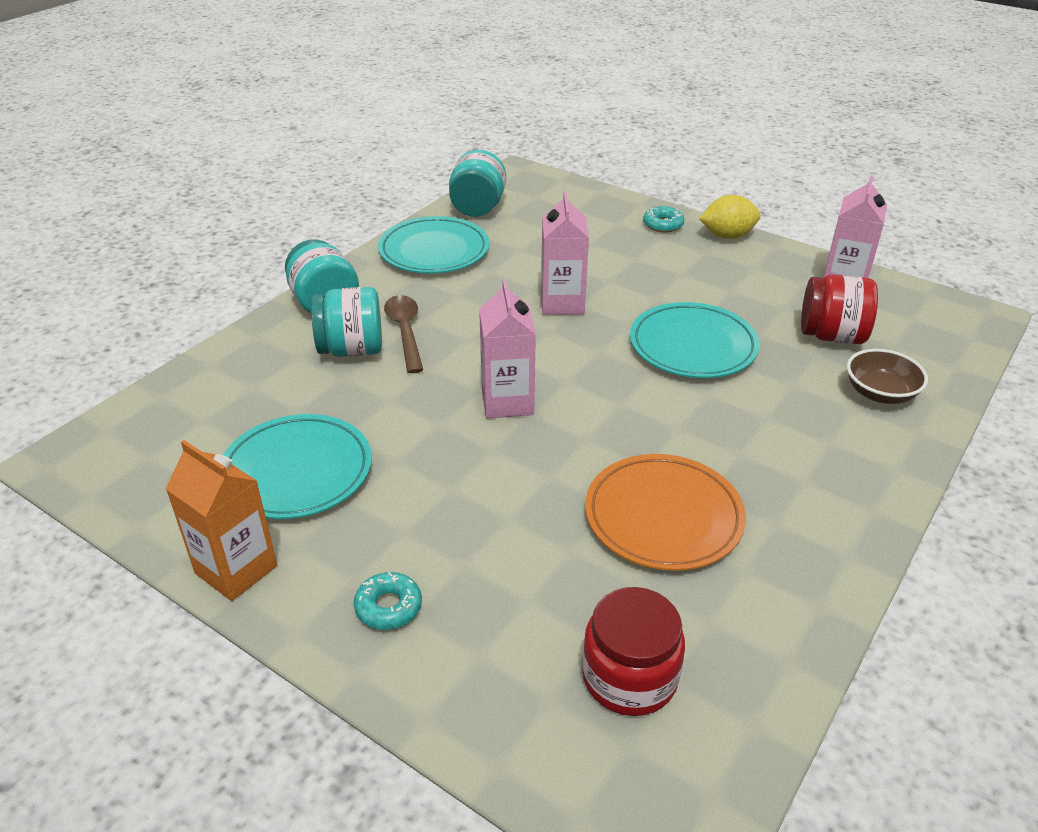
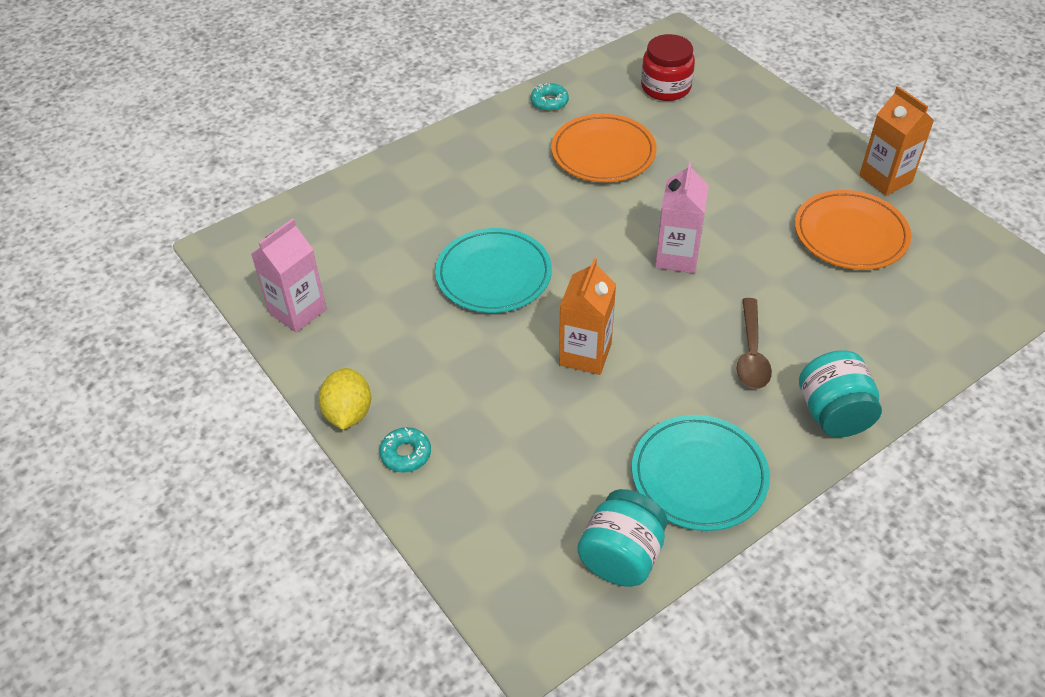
camera: 160 degrees left, 10 degrees up
(297, 471) = (850, 234): turquoise plate -> orange plate
(352, 349) = (805, 343): turquoise jar -> none
(388, 607) = (789, 141): turquoise donut -> turquoise donut (549, 102)
(562, 303) = (585, 354): pink carton -> orange carton
(727, 236) = (348, 413): yellow lemon -> yellow lemon turned 75 degrees clockwise
(831, 336) = (367, 257): red jar -> none
(880, 393) = (383, 200): brown bowl -> none

